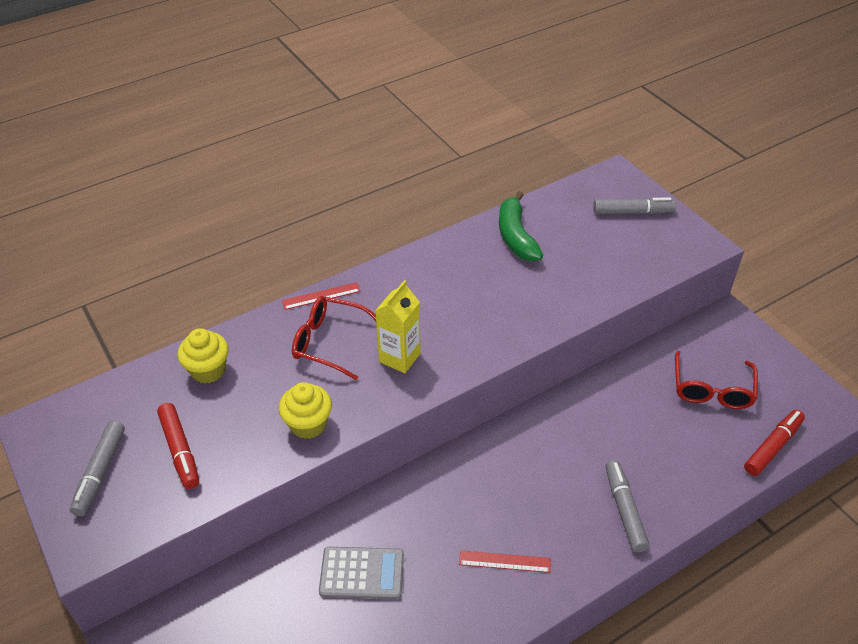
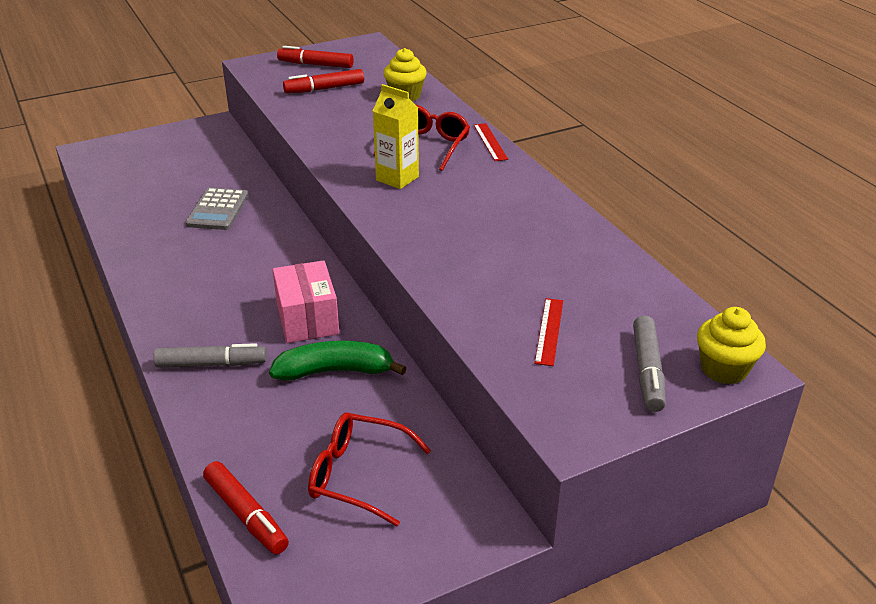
camera: 95 degrees right, 10 degrees down
(100, 472) = (315, 65): grey marker -> red marker
(308, 424) = (330, 135): yellow cupcake -> yellow cupcake (724, 369)
(504, 562) = (191, 281): red ruler -> red ruler (549, 331)
(516, 236) = (586, 262): green banana -> green banana (335, 371)
(545, 450) = (307, 319): none -> pink box

